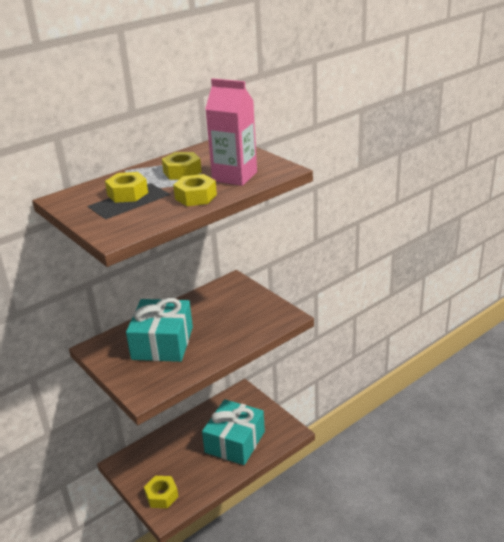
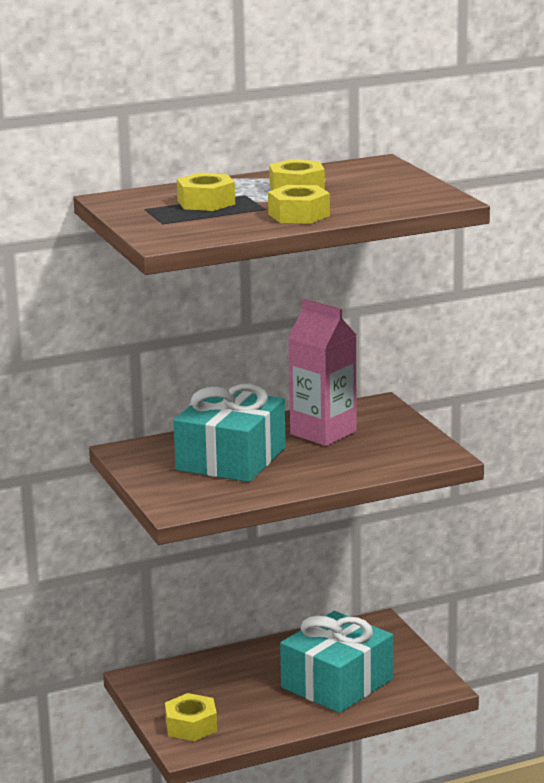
camera: 15 degrees right, 10 degrees down
(234, 176) = (369, 200): pink carton -> pink carton (323, 433)

